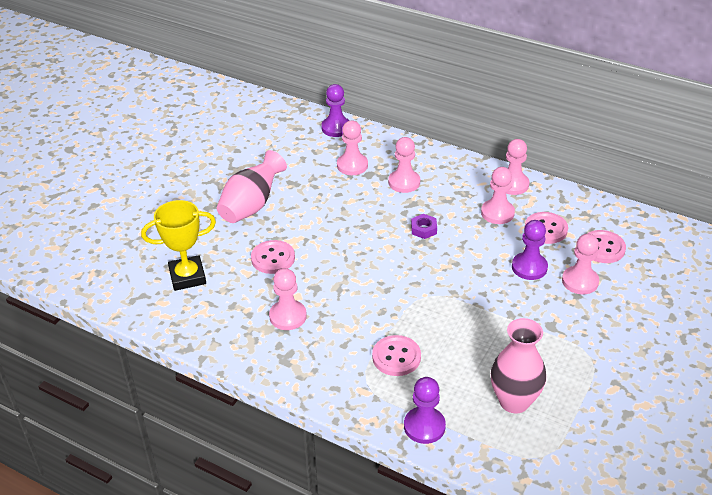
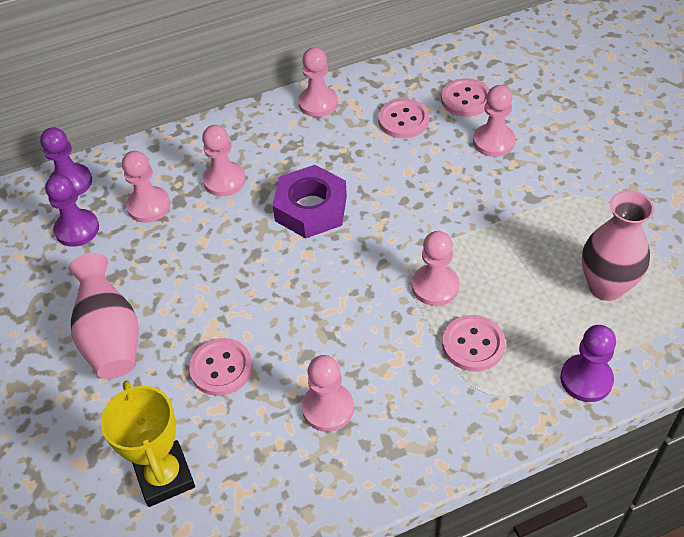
camera: 50 degrees left, 10 degrees up
(187, 277) = (165, 476): yellow trophy -> yellow trophy turned 45 degrees counterclockwise
(424, 229) = (311, 208): purple nut -> purple nut, size x2.09
(497, 213) = (346, 139): pink pawn -> pink pawn (435, 286)
(529, 267) = (442, 164): purple pawn -> purple pawn (77, 229)

